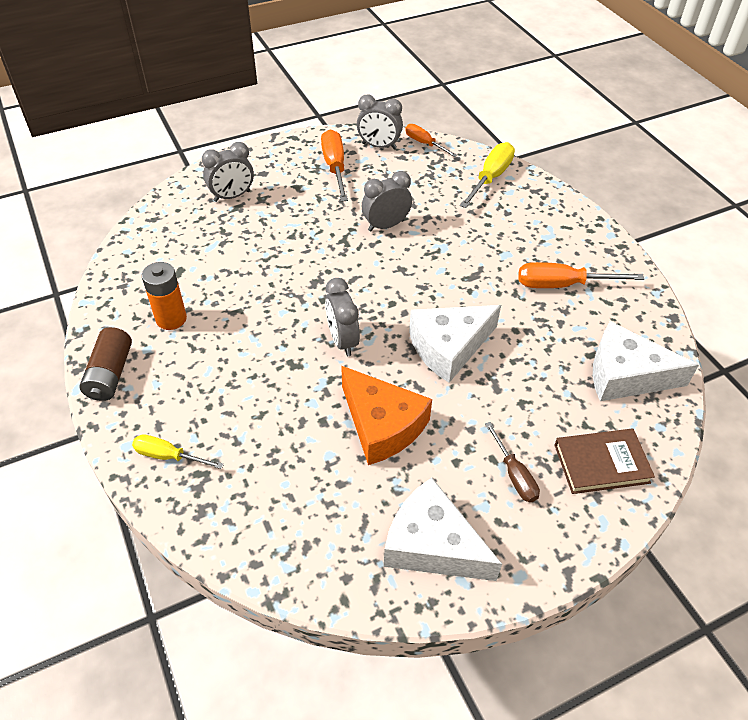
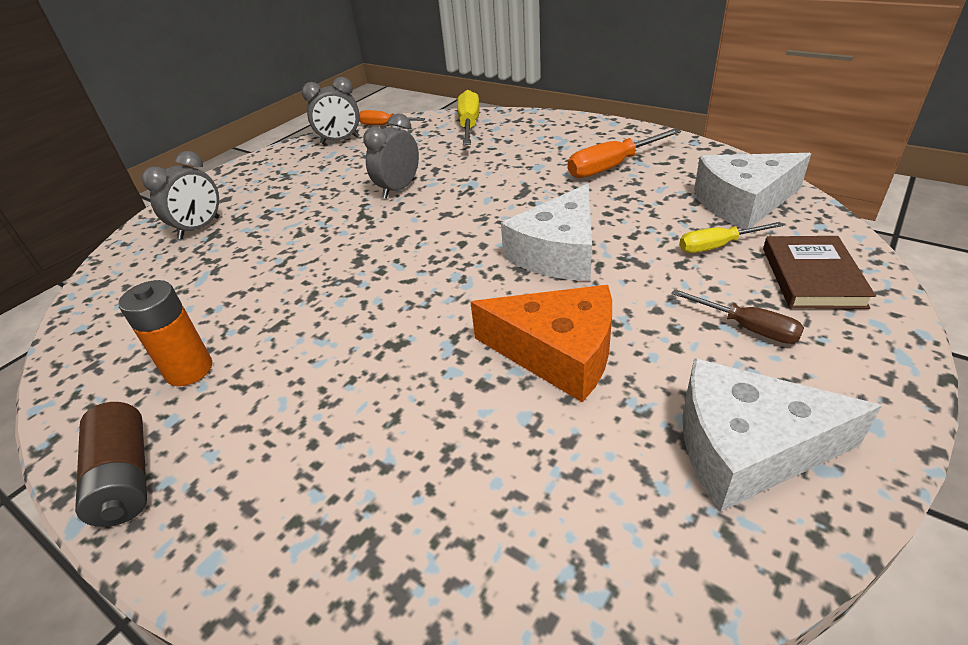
camera: 25 degrees left, 10 degrees down
(168, 456) = (291, 541): yellow screwdriver -> yellow screwdriver (717, 246)
(335, 167) = (305, 168): orange screwdriver -> none
(342, 340) = (436, 296): grey clock -> none
(601, 464) = (812, 277): brown book -> brown book turned 45 degrees counterclockwise

